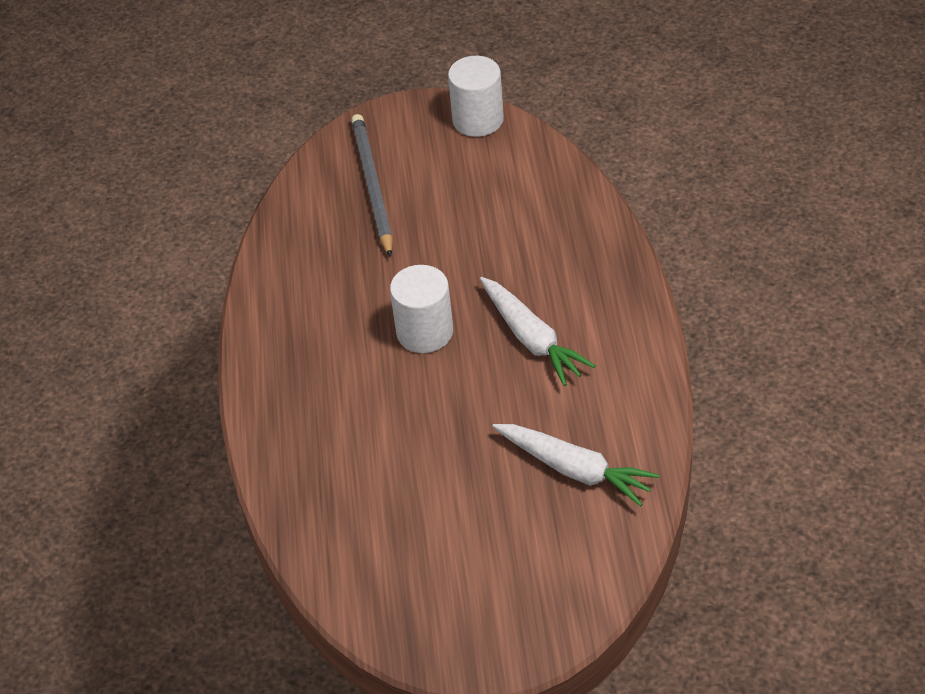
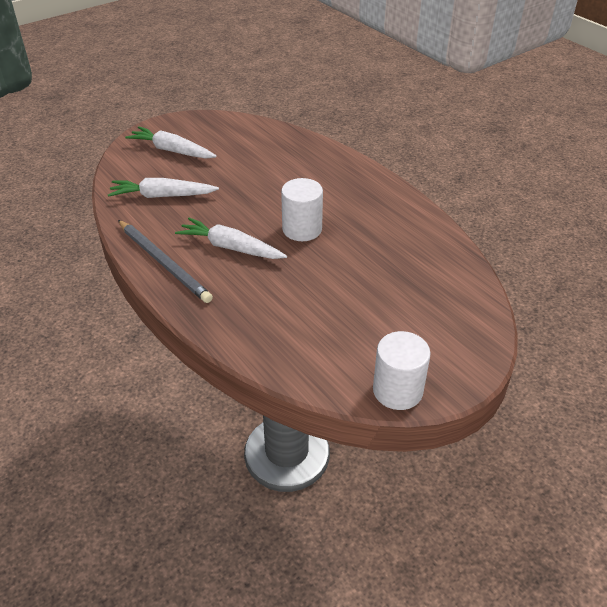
camera: 145 degrees right, 5 degrees down
(372, 186) = (426, 304): grey pencil -> grey pencil (164, 263)
(510, 573) = (172, 150): none -> white carrot

